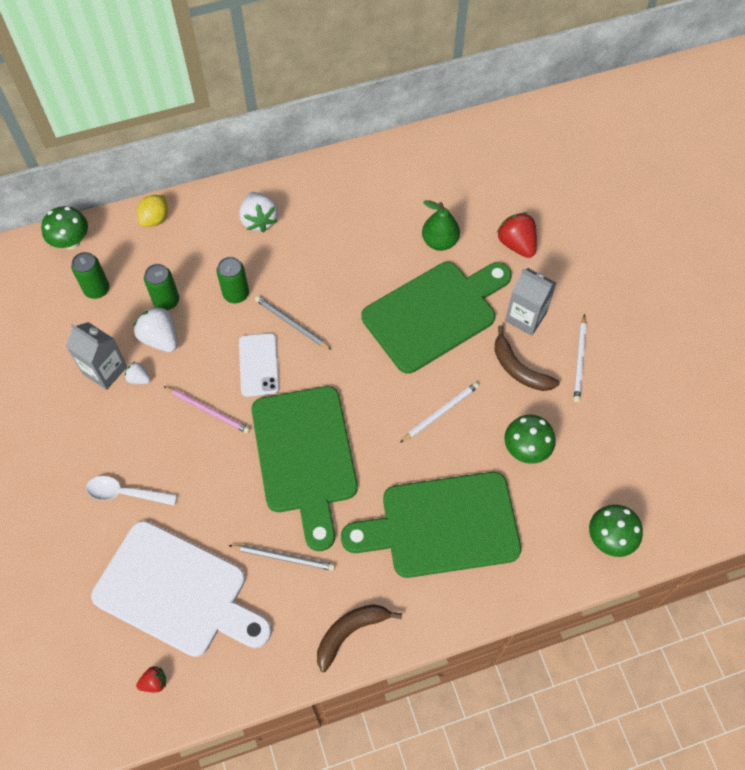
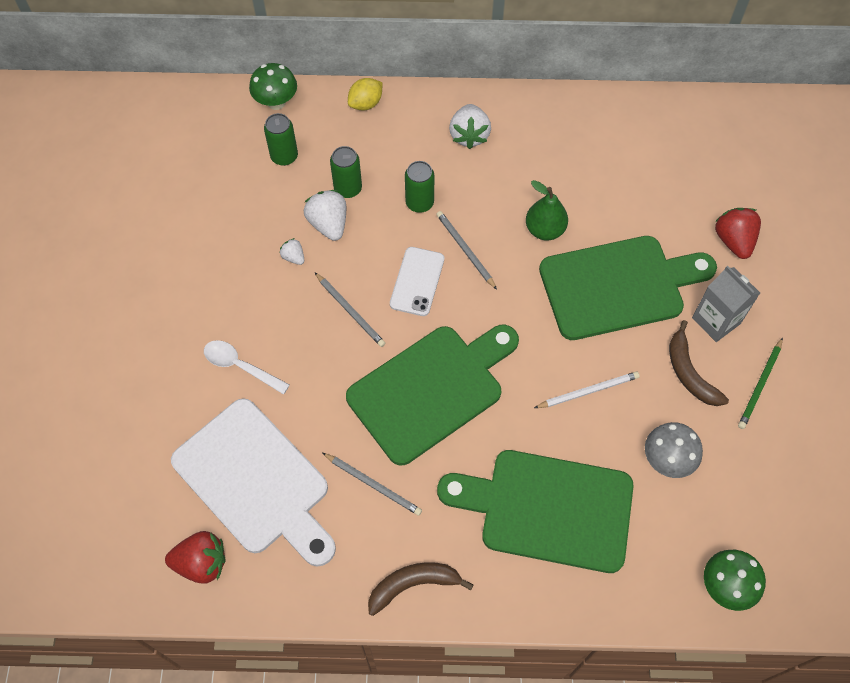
camera: 20 degrees right, 0 degrees up
(105, 370) = (264, 238): grey carton -> none
(154, 682) = (202, 563): red strawberry -> red strawberry, size x1.87
(208, 411) = (350, 311): pink pencil -> grey pencil
(305, 456) = (431, 389): green cutting board -> green cutting board turned 135 degrees counterclockwise
(439, 241) = (650, 213): green pear -> green pear (544, 230)
(526, 449) = (667, 460): green mushroom -> grey mushroom
(579, 360) = (760, 385): white pencil -> green pencil

